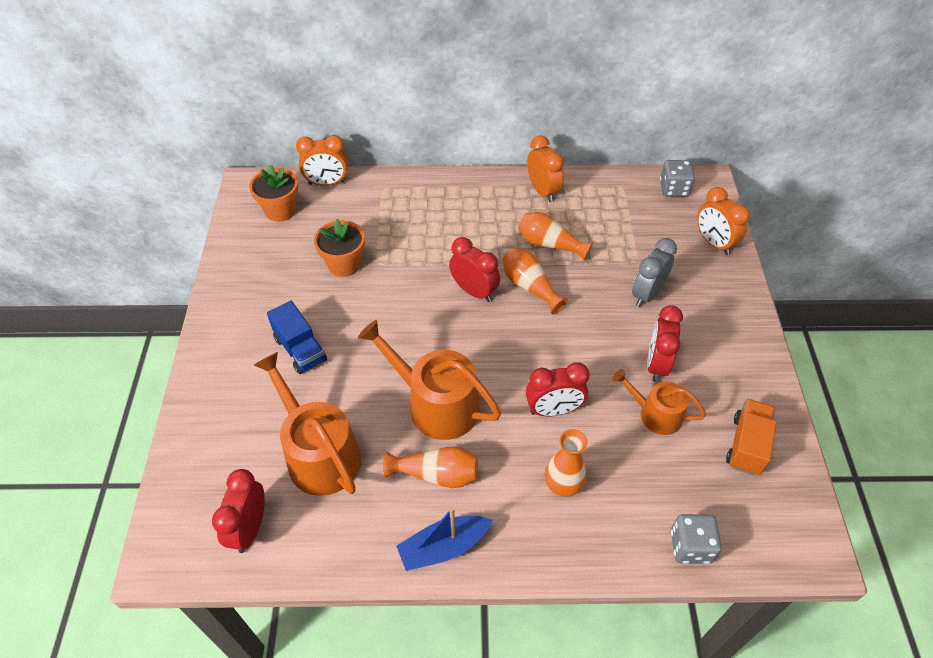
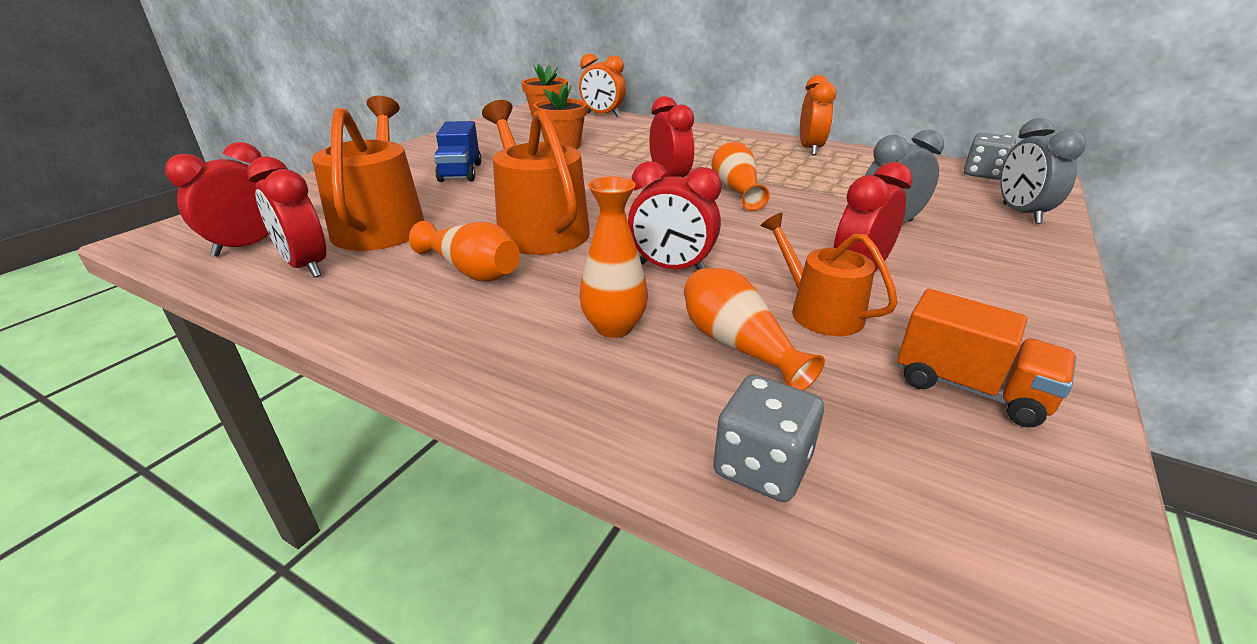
camera: 30 degrees right, 20 degrees down
(322, 527) = (306, 266): none -> red clock
(443, 547) = (397, 324): blue boat -> none
(549, 244) = (787, 174): orange vase -> orange vase (737, 346)
(713, 243) = (1020, 213): orange clock -> grey clock
(746, 445) = (969, 388): orange truck -> orange truck turned 75 degrees clockwise

